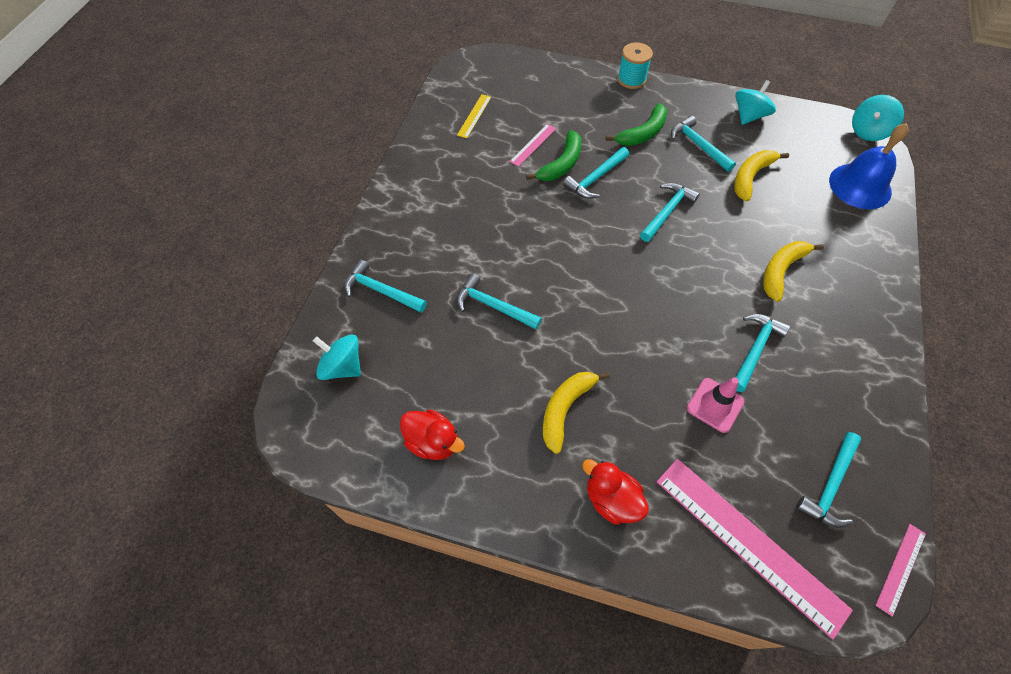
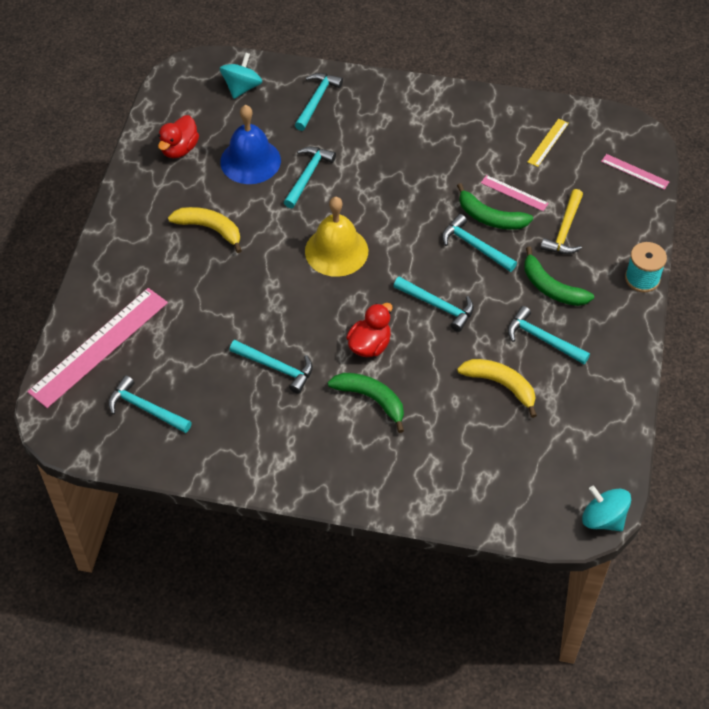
camera: 85 degrees right, 5 degrees down
(474, 116) = (548, 142): yellow ruler -> yellow ruler turned 75 degrees counterclockwise
(578, 118) = (564, 230): none -> yellow hammer
(600, 287) = (336, 251): none -> yellow bell
(611, 499) = (134, 260): red duck -> red duck (369, 345)
(698, 145) = (542, 339): turquoise hammer -> turquoise hammer turned 105 degrees counterclockwise
(715, 405) = (217, 332): pink traffic cone -> none
(749, 116) = (603, 393): turquoise spinning top -> none
(781, 271) = (371, 399): yellow banana -> green banana
(860, 186) = (506, 493): blue bell -> blue bell (250, 161)
(900, 568) = (77, 448): pink ruler -> pink ruler (635, 171)

